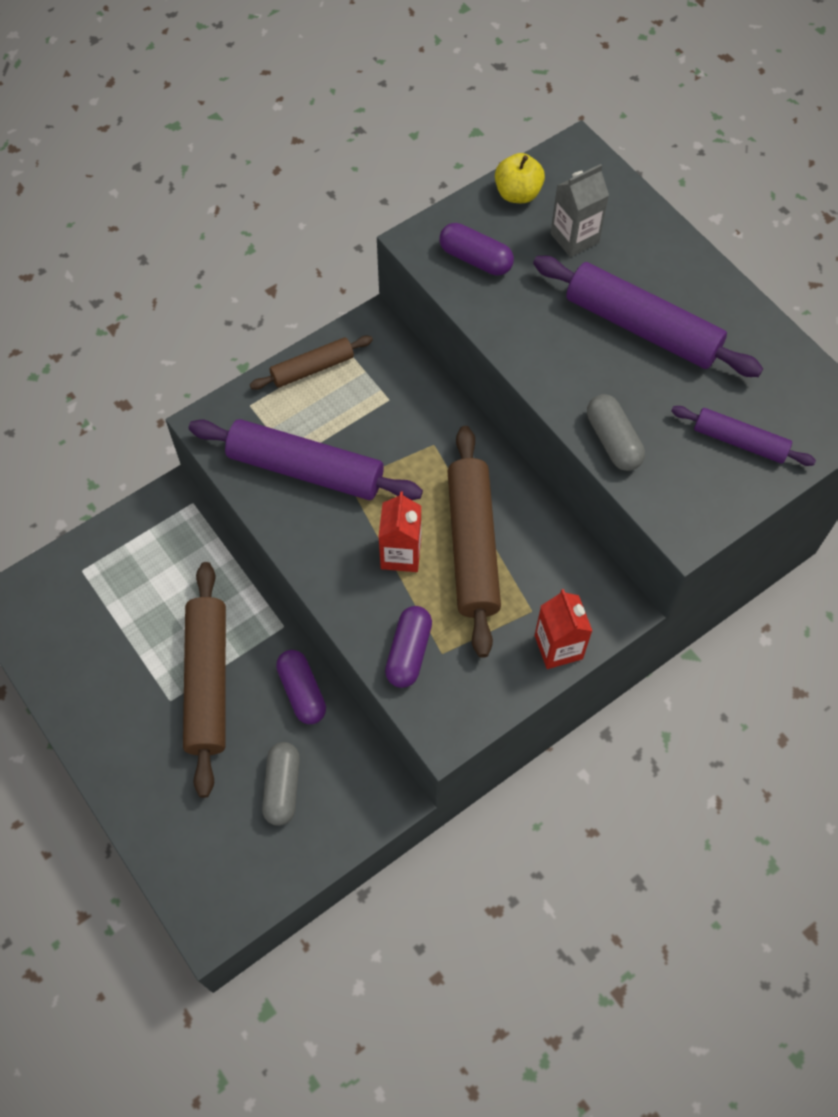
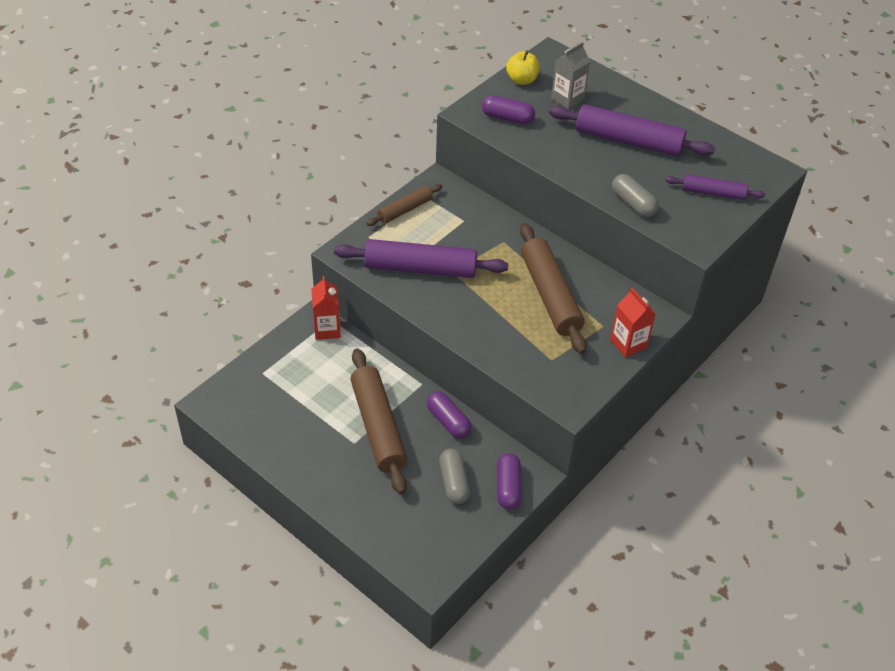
camera: 15 degrees left, 15 degrees down
(401, 554) = (503, 307): red carton -> red carton (327, 329)
(408, 652) = (529, 363): purple capsule -> purple capsule (508, 487)

